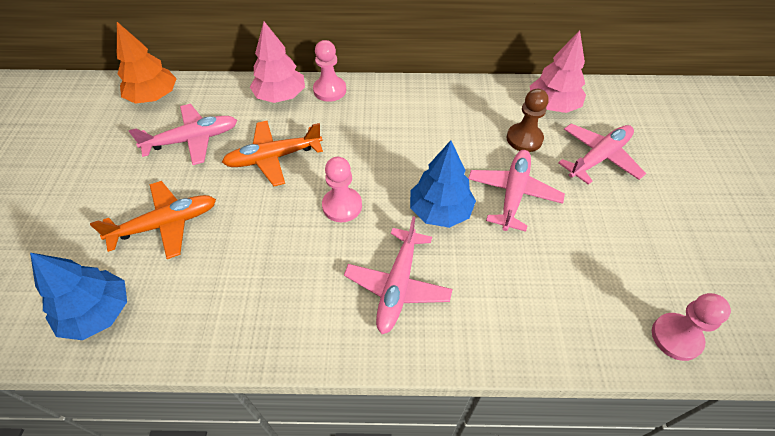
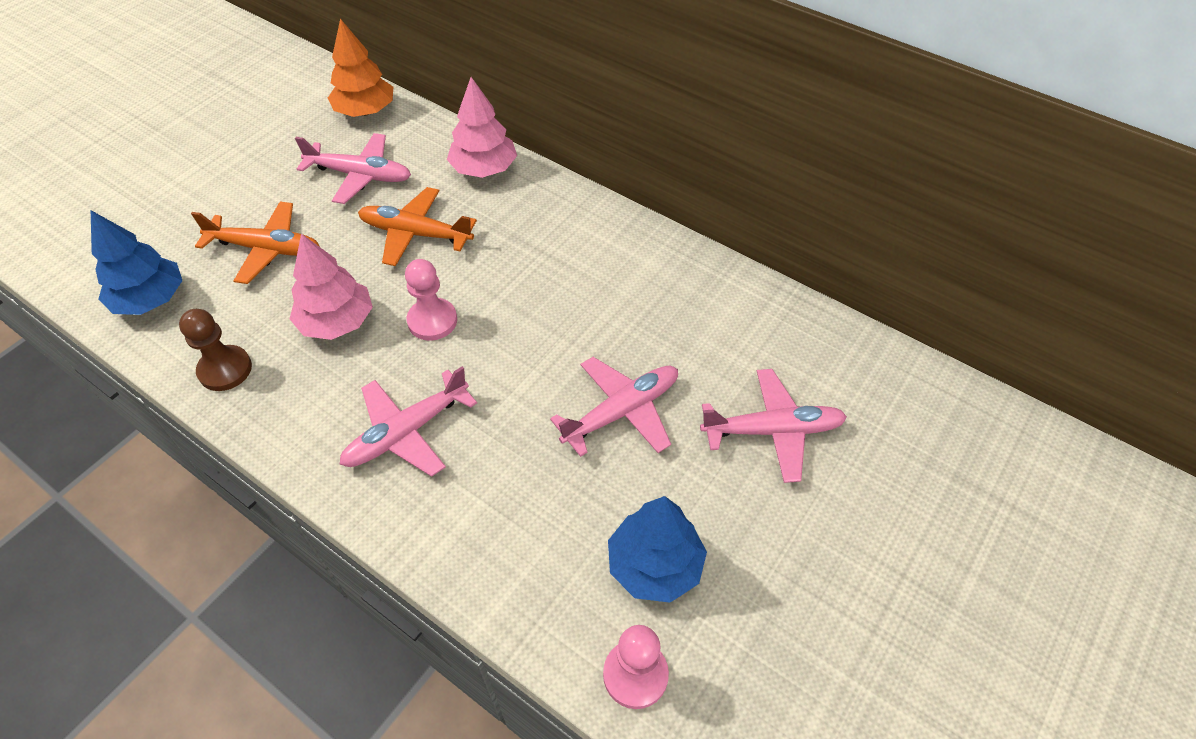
camera: 35 degrees right, 0 degrees up
(330, 90) = (540, 187): pink pawn -> none
(440, 211) = (523, 383): blue tree -> blue tree (654, 565)
(524, 139) = (703, 357): brown pawn -> brown pawn (225, 369)
(553, 105) = (784, 337): pink tree -> pink tree (337, 322)

